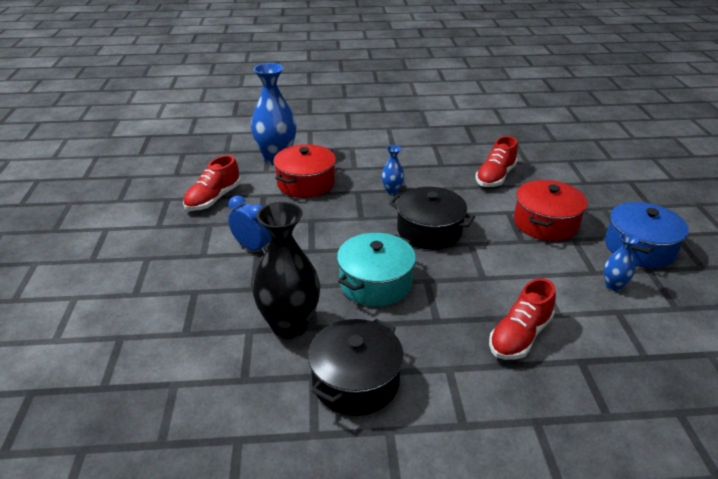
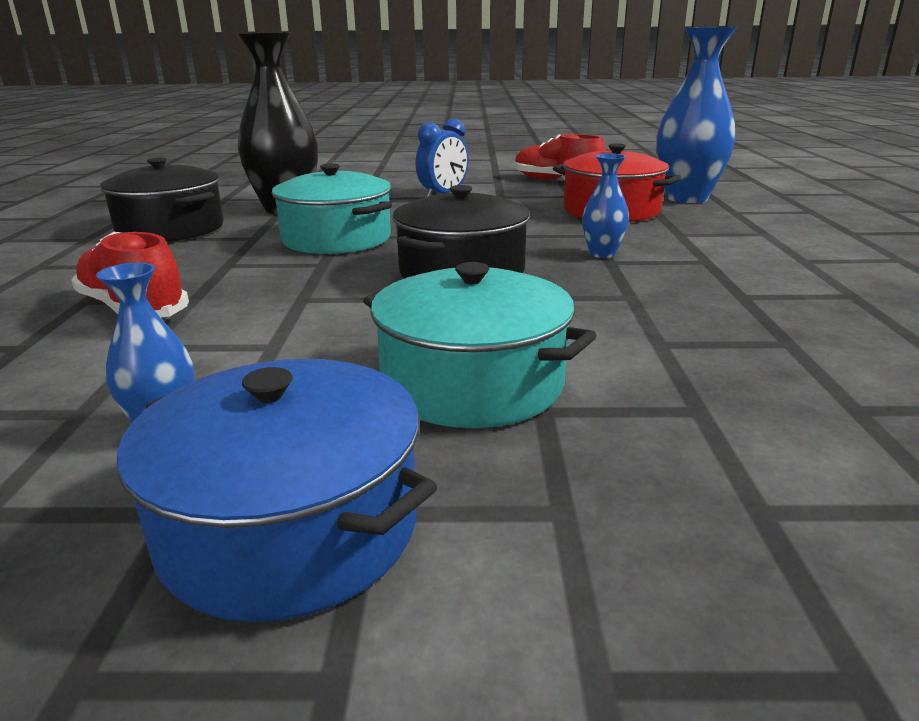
camera: 95 degrees right, 10 degrees down
(495, 177) = (712, 348): red shoe -> none
(545, 223) = (472, 383): red pot -> turquoise pot

